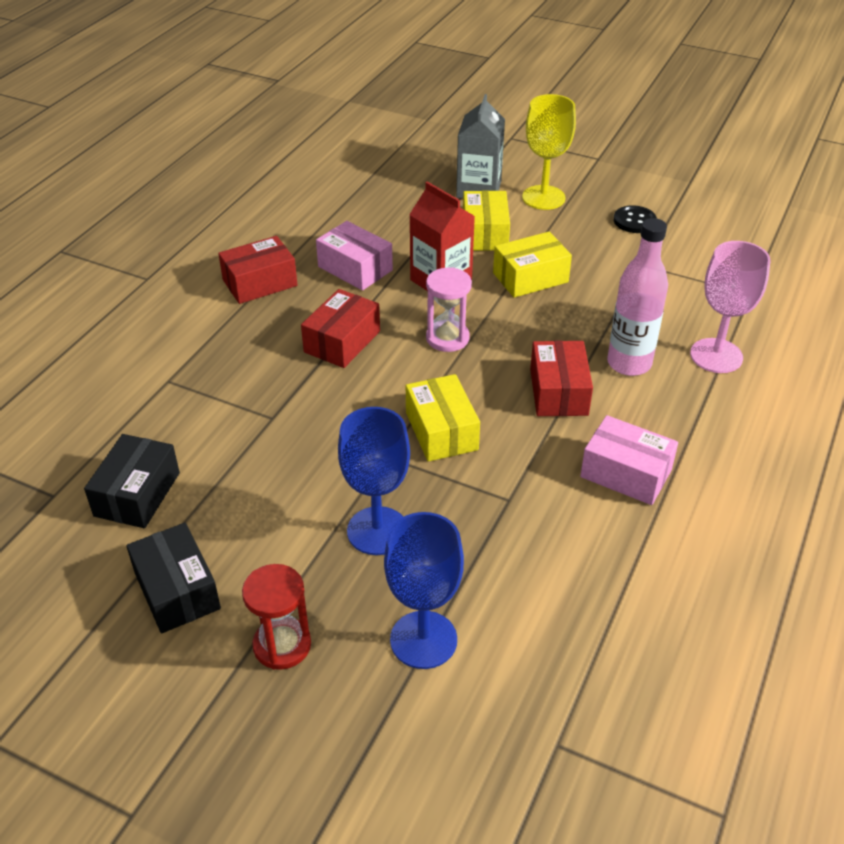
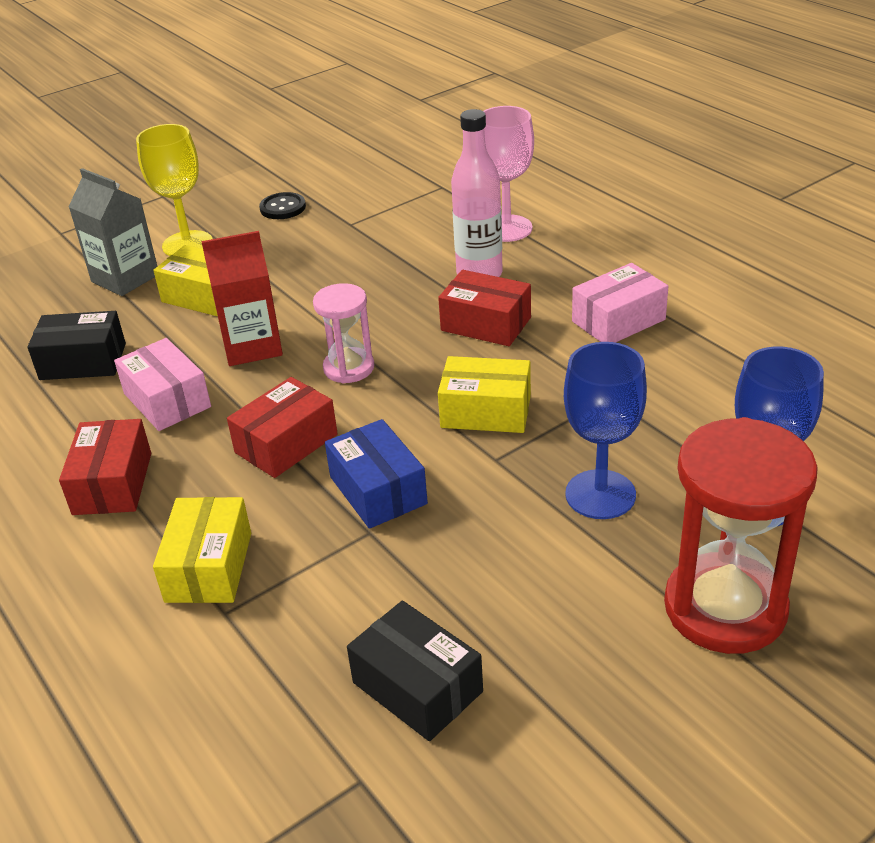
camera: 60 degrees left, 5 degrees down
(177, 590) = (603, 681): black box -> black box (83, 361)
(282, 645) = (725, 608): red hourglass -> red hourglass, size x1.79
(317, 405) = (377, 490): none -> blue box
(342, 341) = (286, 443): red box -> red box turned 75 degrees clockwise
(355, 268) = (167, 400): pink box -> pink box turned 75 degrees clockwise
(530, 278) = (305, 290): yellow box -> yellow box (209, 567)

